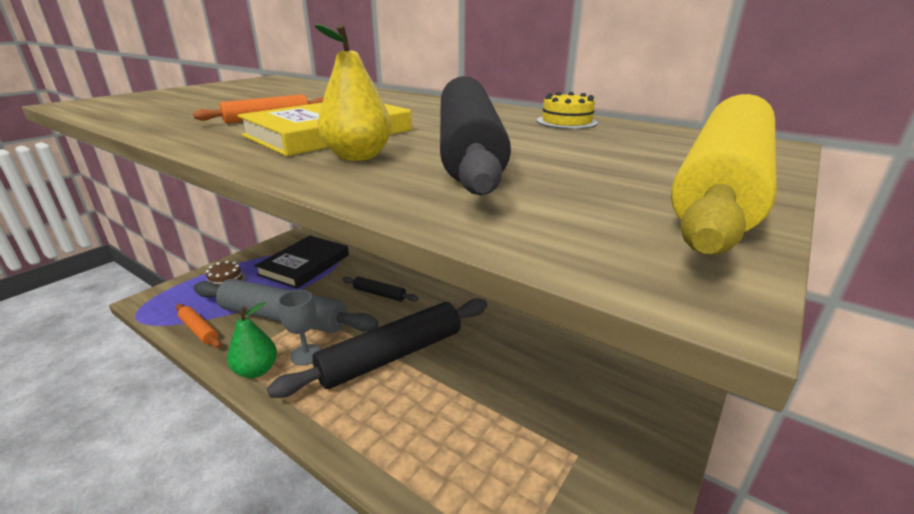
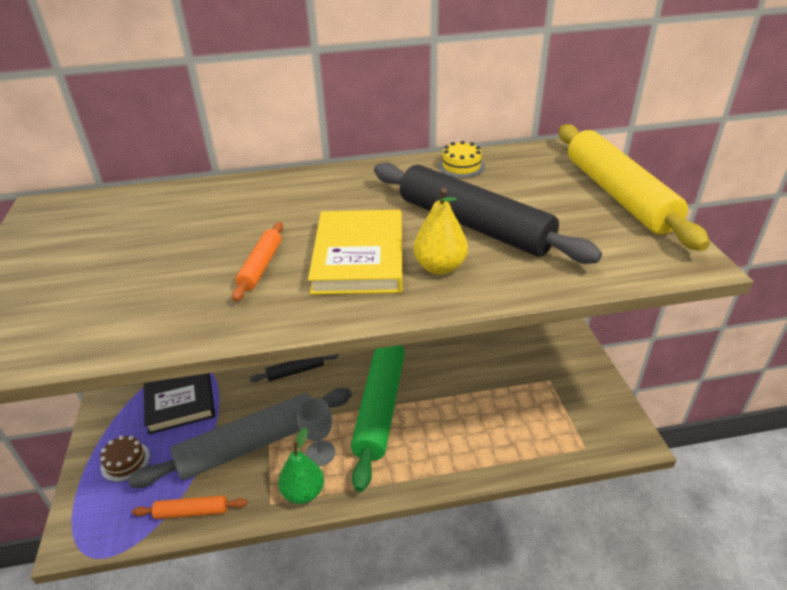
camera: 45 degrees left, 10 degrees up
(392, 356) = (380, 407): black rolling pin -> green rolling pin

